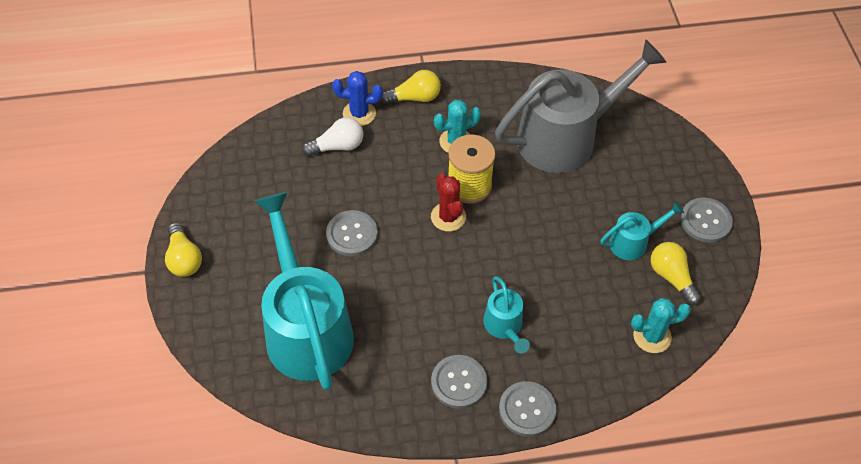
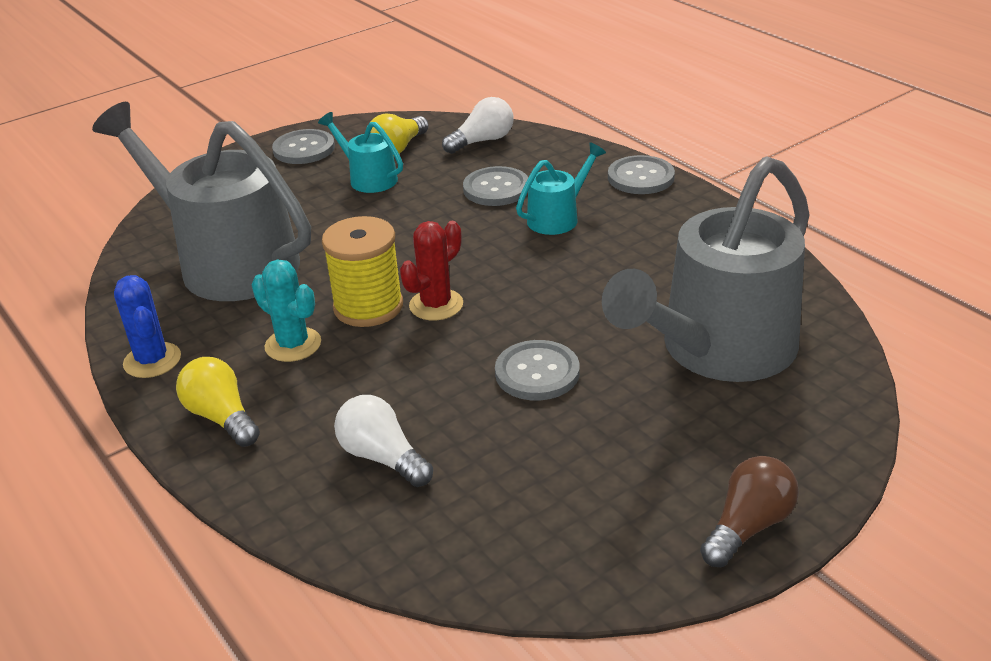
camera: 115 degrees left, 20 degrees down
(184, 259) = (748, 526): yellow light bulb -> brown light bulb
(305, 327) = (717, 351): turquoise watering can -> grey watering can
(359, 113) = (293, 464): blue cactus -> blue cactus (152, 360)
(459, 382) = (658, 222): grey button -> grey button (496, 189)
(652, 336) = (482, 141): turquoise cactus -> white light bulb

